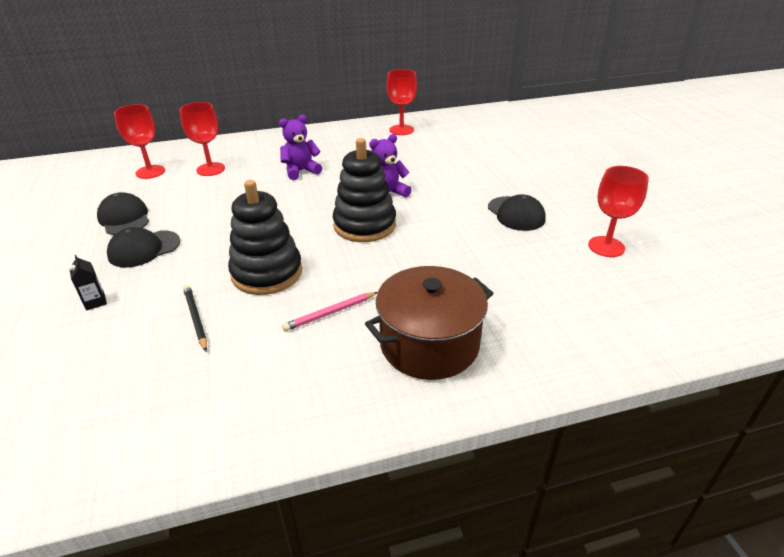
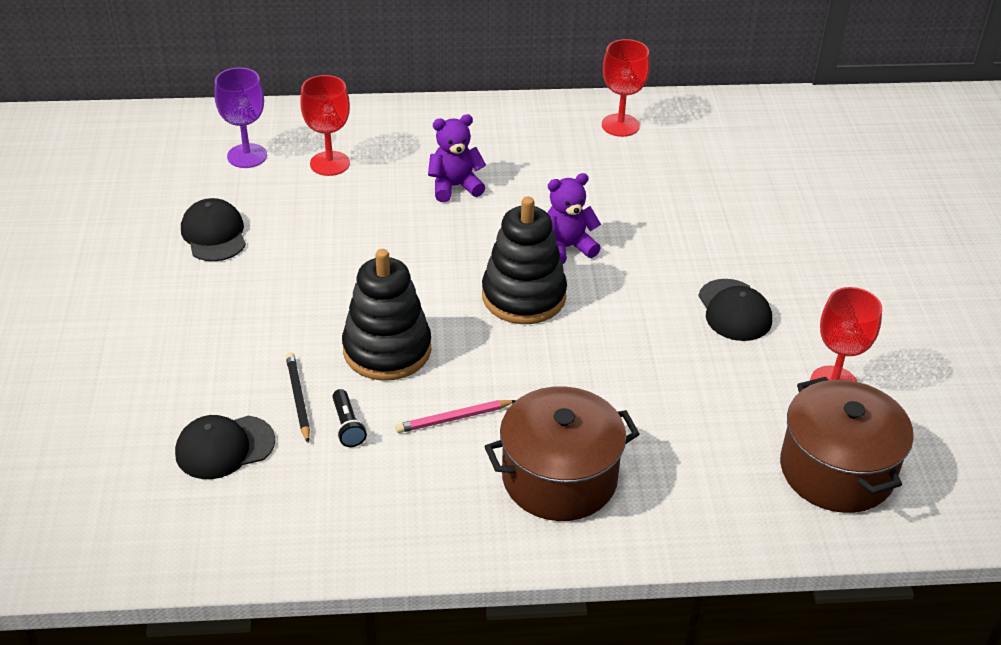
camera: 10 degrees right, 5 degrees up
(95, 302) = (184, 356): black carton -> none
(144, 249) = (239, 288): black cap -> black cap (224, 447)
(150, 172) = (247, 156): red goblet -> purple goblet
(240, 333) = (347, 426): none -> black flashlight
(641, 302) = (836, 470): none -> brown pot

